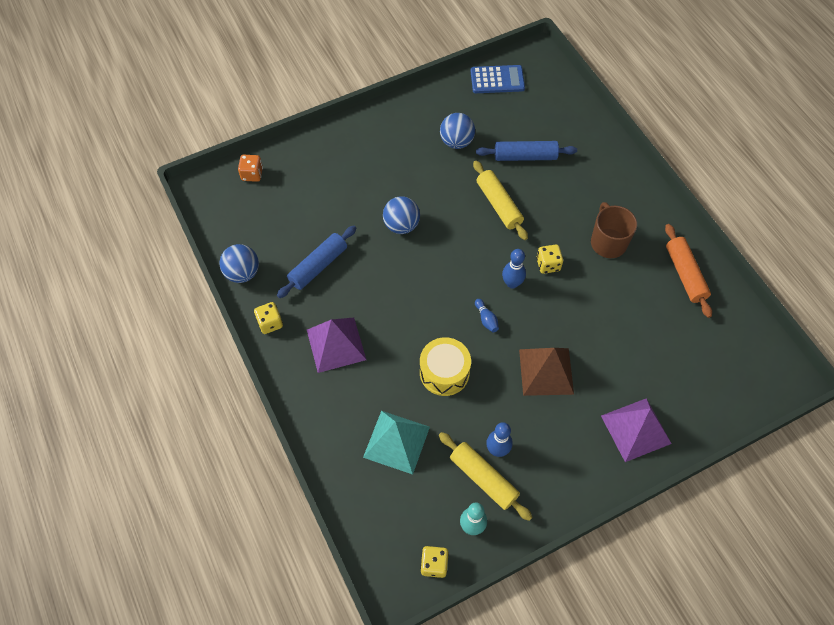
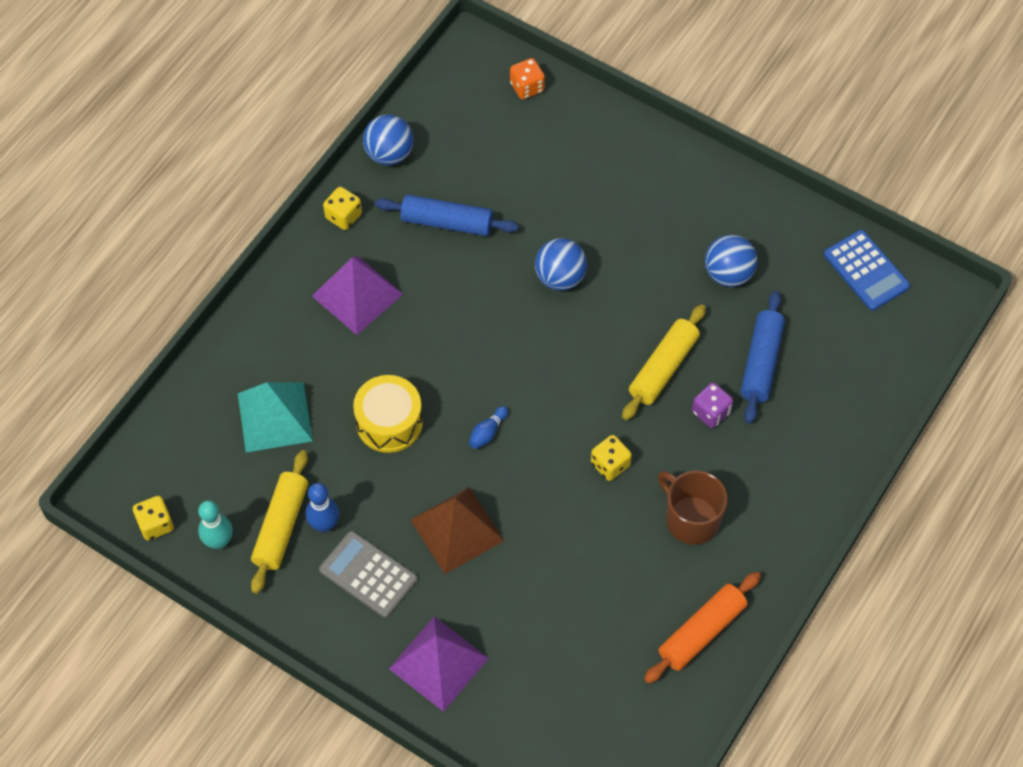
camera: 60 degrees right, 0 degrees up
(512, 283) = (556, 437): blue bowling pin -> none
(525, 156) = (761, 362): blue rolling pin -> blue rolling pin turned 45 degrees clockwise
(543, 197) = (711, 412): none -> purple dice
(550, 440) = (368, 574): none -> grey calculator
(608, 242) = (691, 519): brown mug -> brown mug turned 90 degrees counterclockwise

